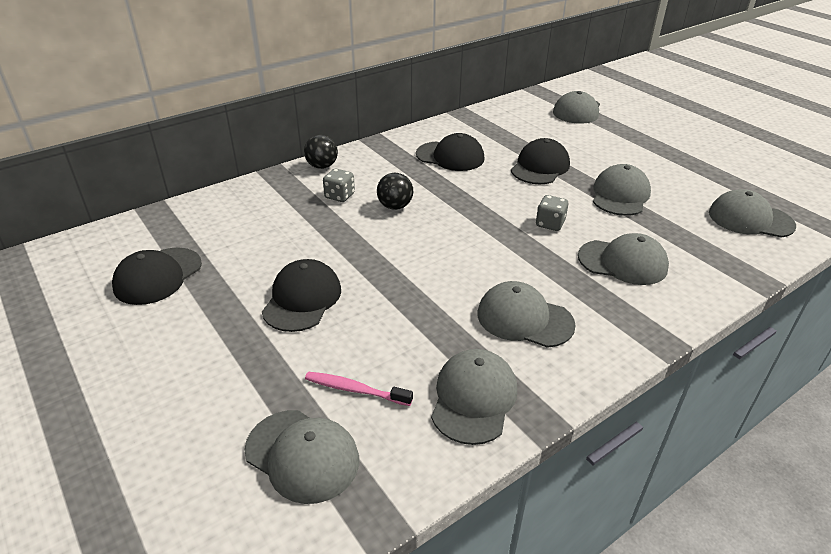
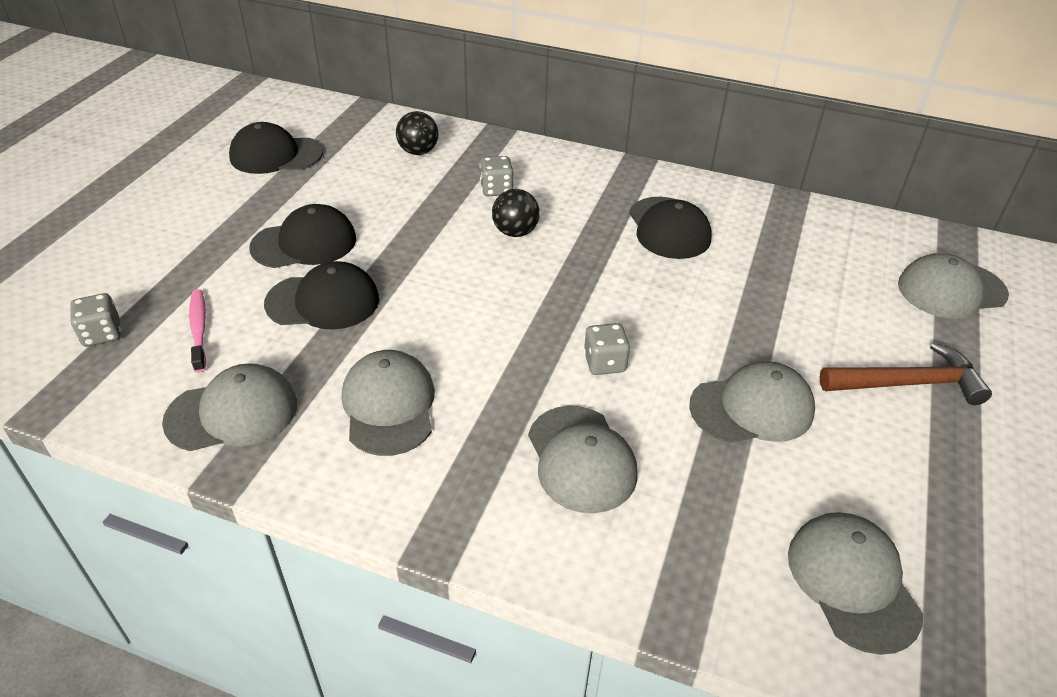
camera: 55 degrees right, 5 degrees up
(302, 455) = (102, 334): grey cap -> grey dice
(322, 166) = (540, 155): black ball -> black ball (418, 152)
(540, 167) = (736, 309): black cap -> black cap (323, 301)
(632, 149) = (908, 383): none -> brown hammer

